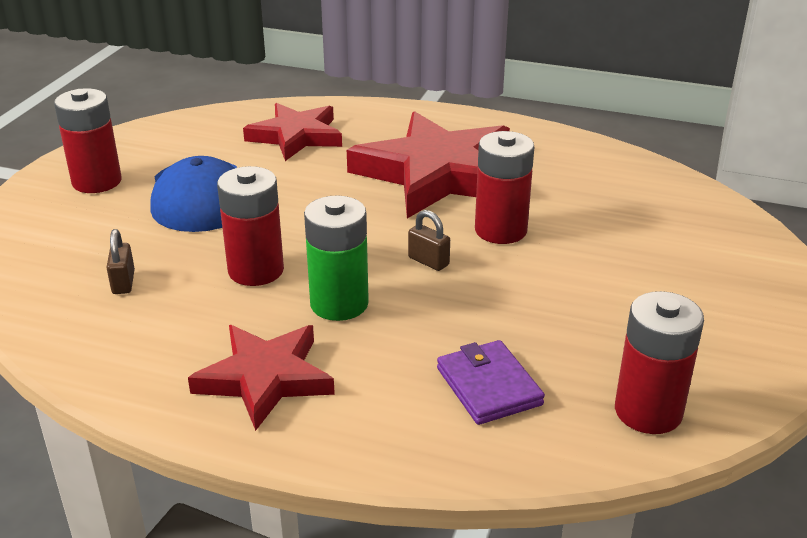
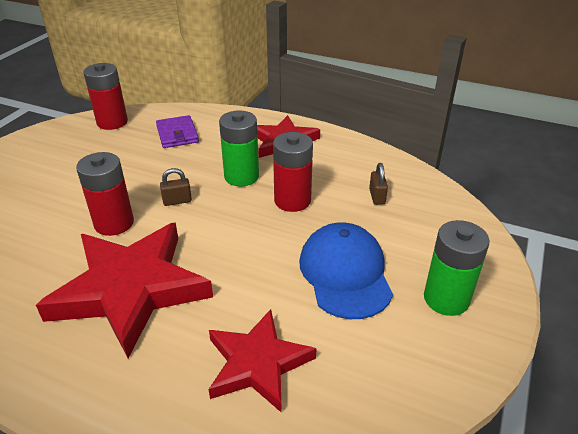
camera: 175 degrees left, 5 degrees up
(97, 181) = (446, 299): red battery -> green battery
(428, 261) = (177, 201): brown padlock -> brown padlock turned 60 degrees counterclockwise

